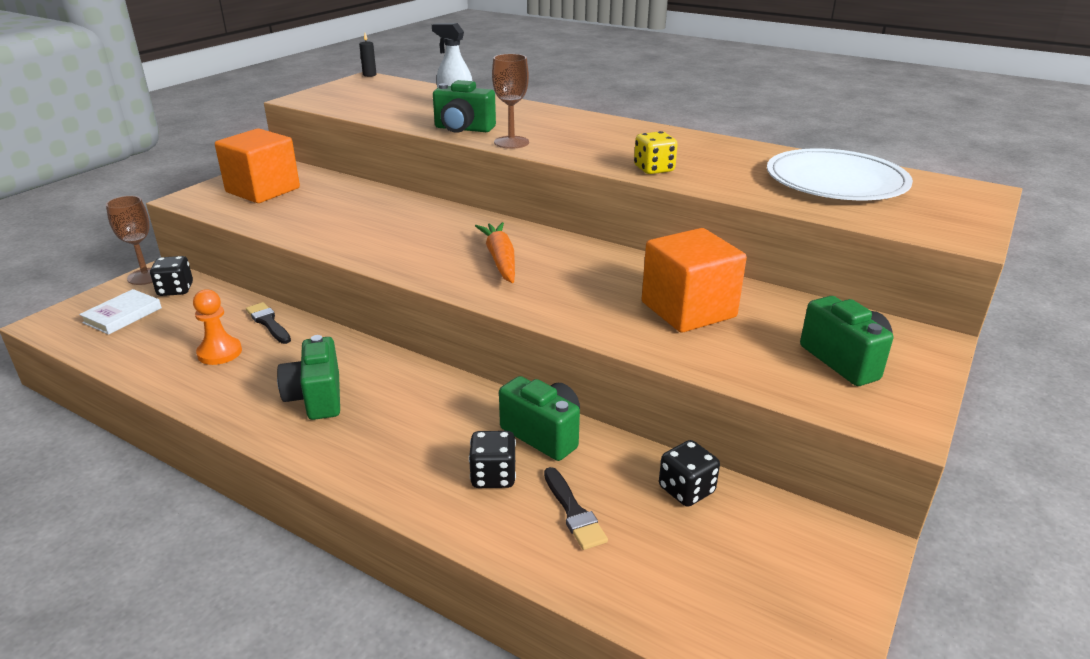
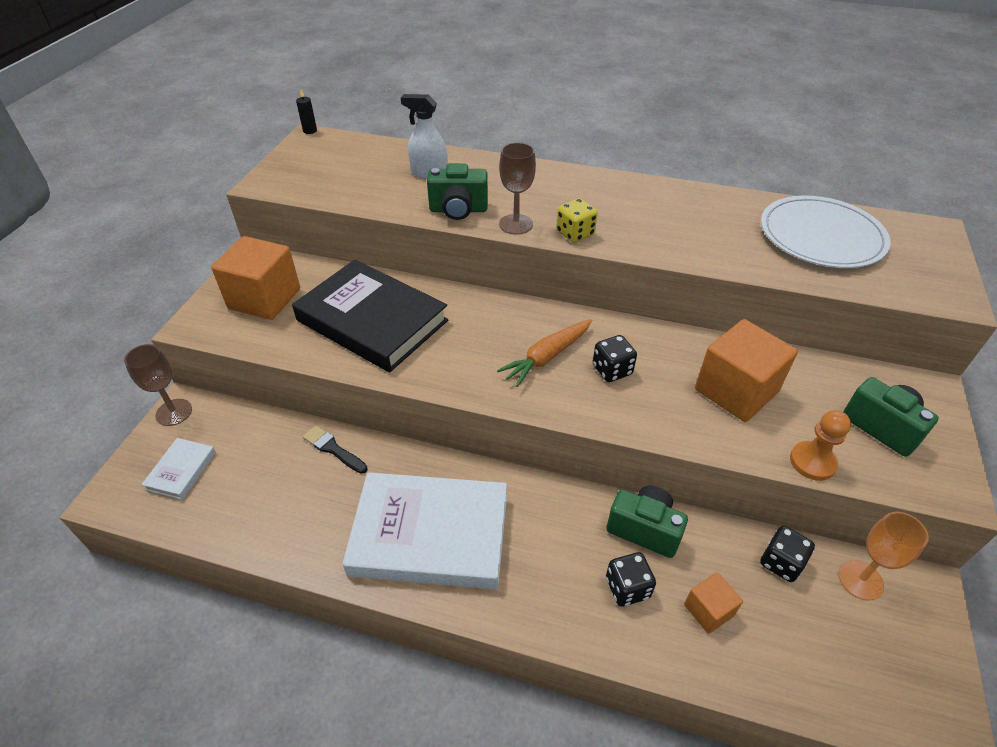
camera: 15 degrees left, 15 degrees up
(175, 290) = (216, 424): black dice -> black dice (612, 370)
(219, 352) = (308, 499): orange pawn -> orange pawn (812, 462)
(316, 398) = (430, 535): green camera -> white book
(349, 215) = (372, 320): none -> black book
(500, 259) = (547, 357): orange carrot -> orange carrot turned 105 degrees counterclockwise
(573, 512) = (708, 610): black brush -> orange cube
(654, 169) = (665, 245): yellow dice -> yellow dice (575, 233)
(777, 523) = (860, 580): none -> orange goblet

